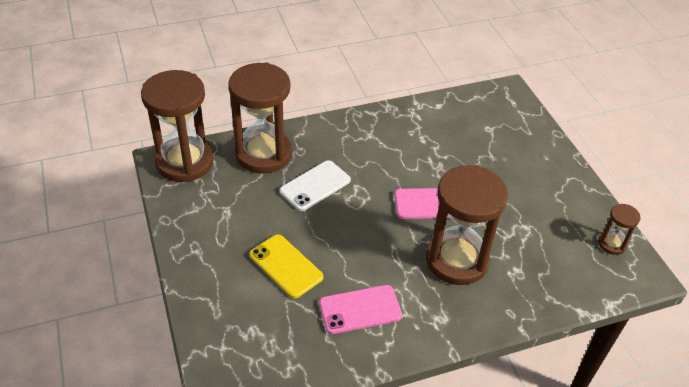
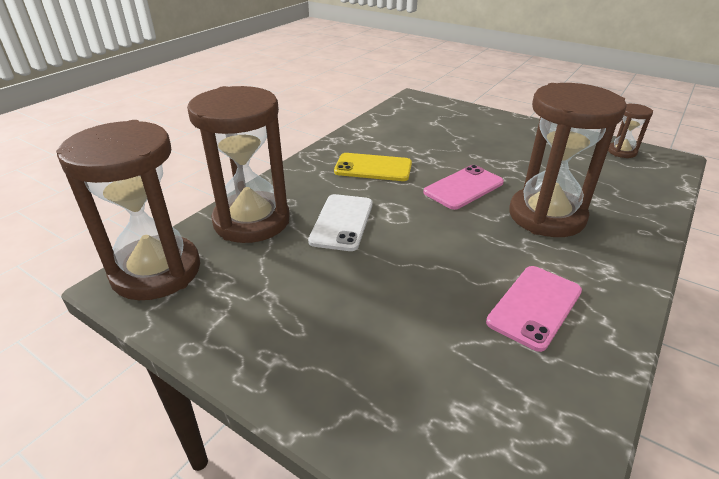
camera: 35 degrees left, 10 degrees down
(286, 266) = (405, 311): yellow phone -> yellow phone (373, 168)

